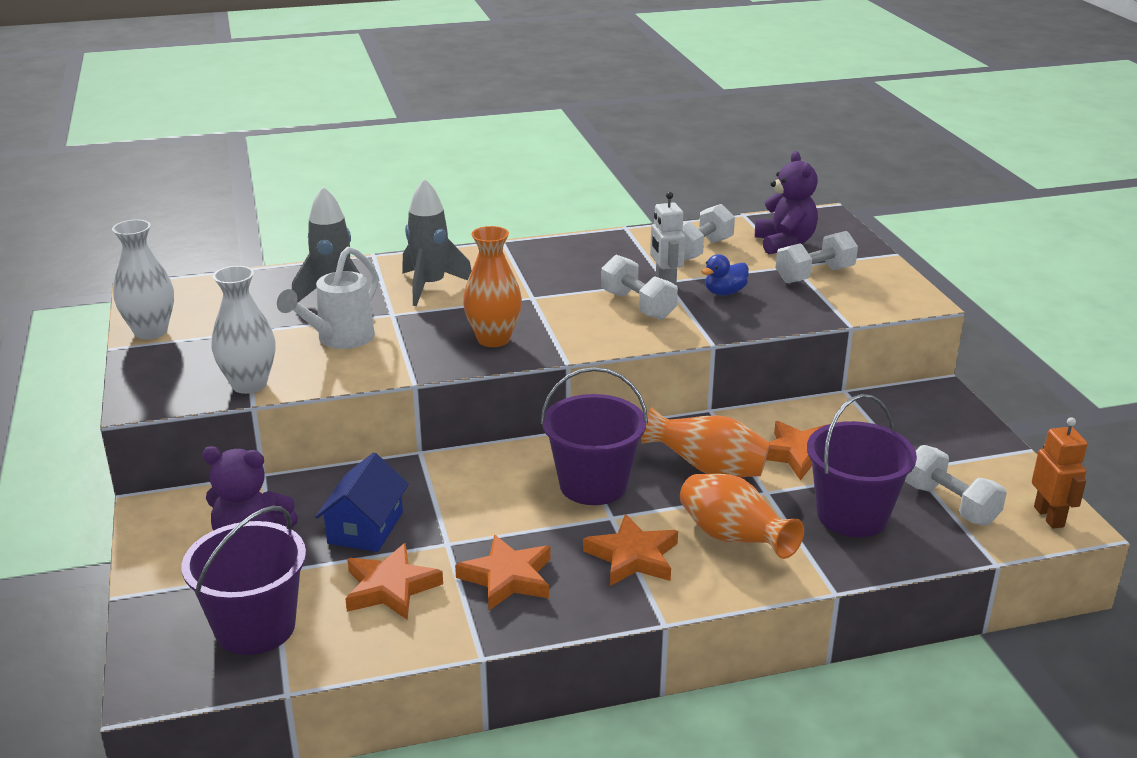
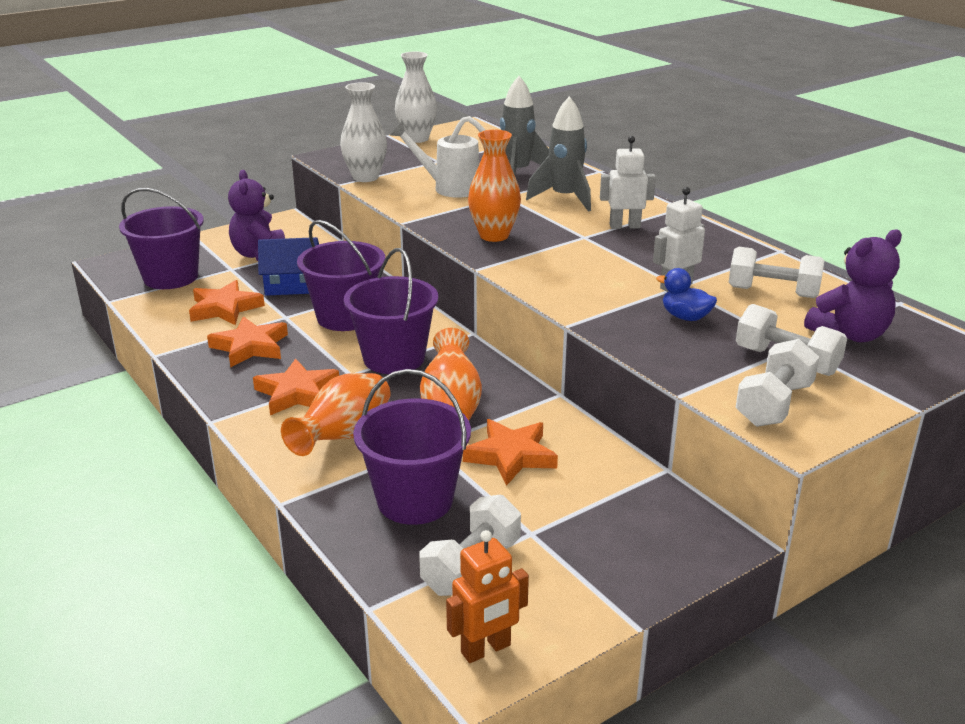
camera: 70 degrees right, 0 degrees up
(479, 501) = (345, 317): none -> purple bucket
(524, 274) = (624, 226): none -> white robot
(638, 305) = (612, 281): white dumbbell -> white dumbbell (774, 404)

